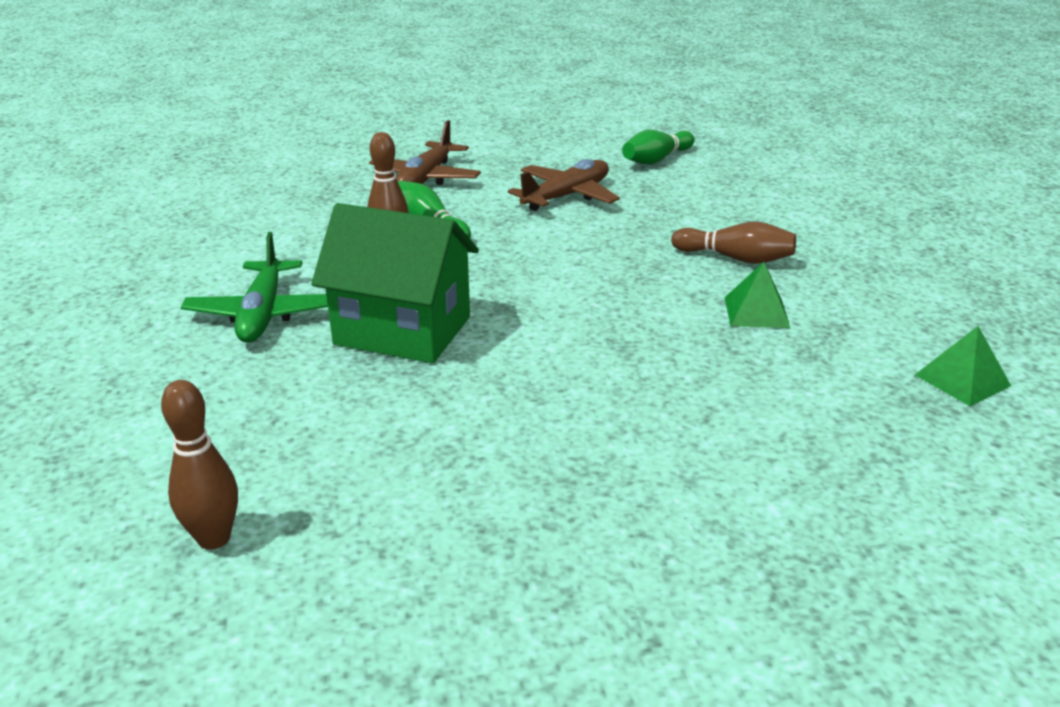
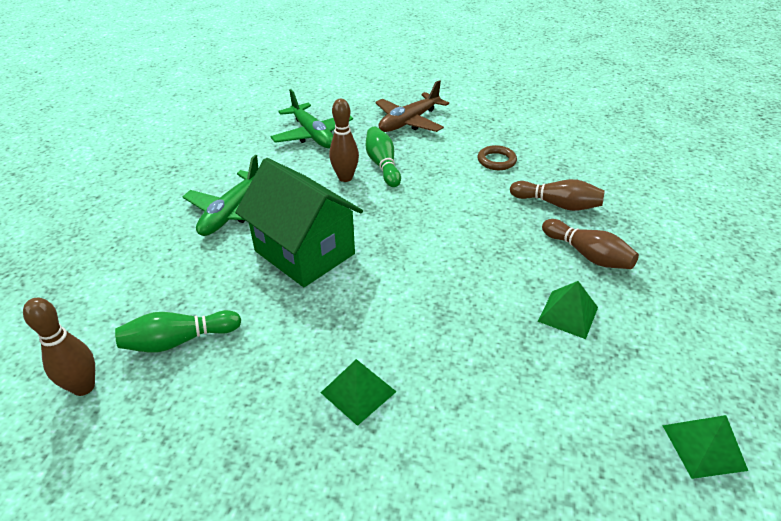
camera: 25 degrees right, 10 degrees up
(305, 214) = (313, 135): none -> green plane
(567, 196) = (496, 161): brown plane -> brown ring
(586, 437) = (358, 392): none -> green pyramid
(656, 159) = (588, 141): green bowling pin -> green bowling pin (179, 341)
(668, 222) = (557, 204): none -> brown bowling pin

